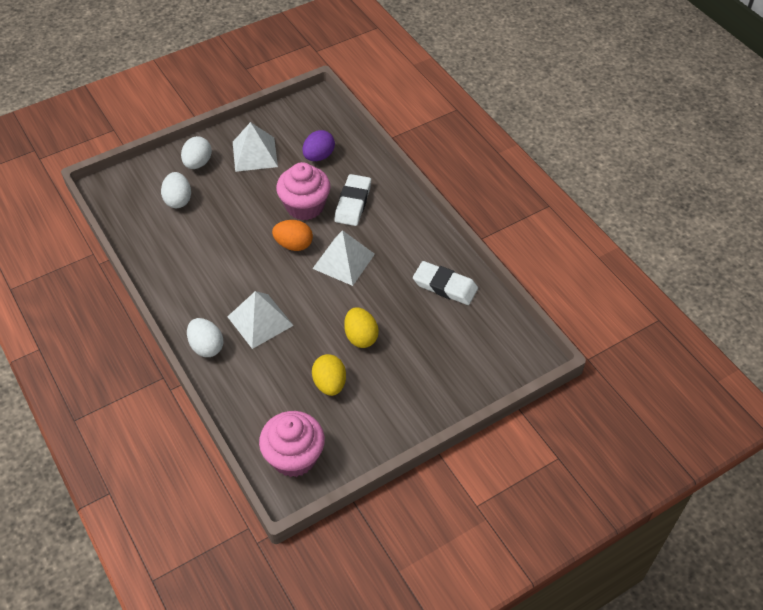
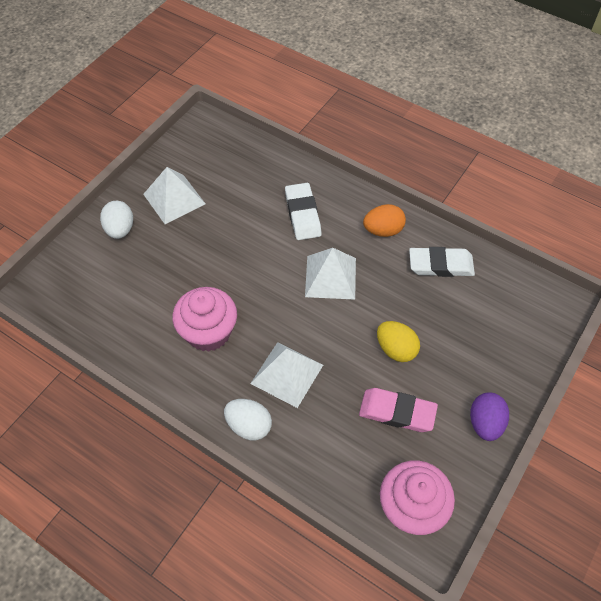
camera: 25 degrees left, 5 degrees up
(178, 200) = (122, 276): white egg -> none
(294, 245) = (271, 279): orange egg -> orange egg (383, 230)
(305, 206) = (258, 235): pink cupcake -> pink cupcake (208, 332)
(319, 156) = (240, 178): purple egg -> purple egg (485, 423)
(330, 384) = (397, 412): yellow egg -> pink eraser

